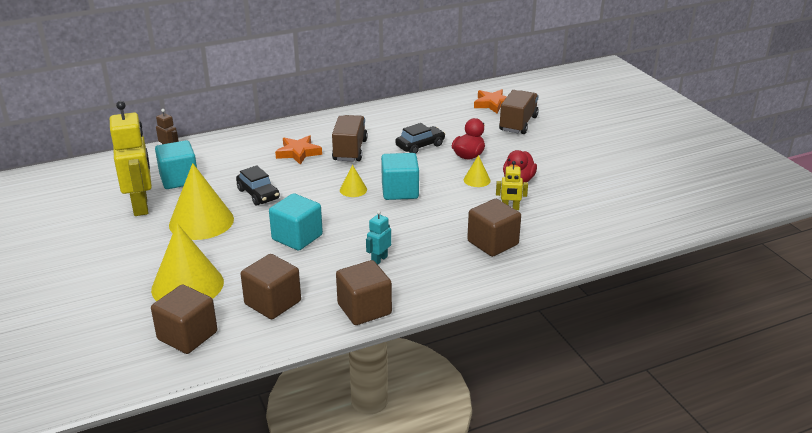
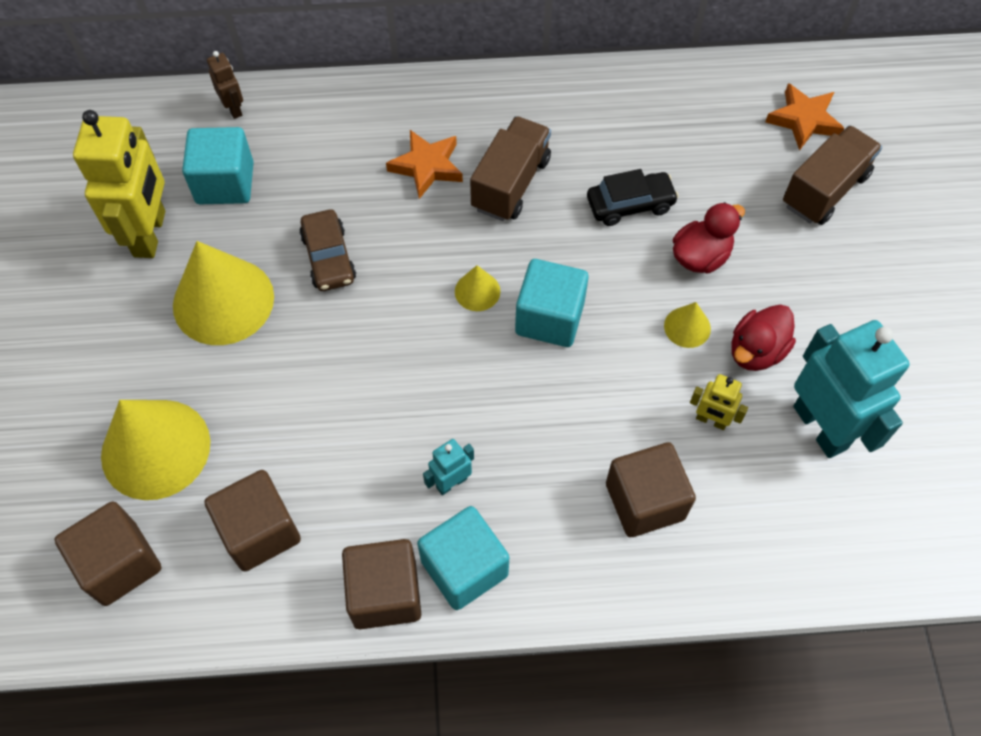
camera: 20 degrees right, 30 degrees up
(258, 194) = (329, 258): black car -> brown car
(297, 237) = (349, 386): turquoise cube -> turquoise cube (464, 568)
(568, 199) = (820, 427): none -> turquoise robot

